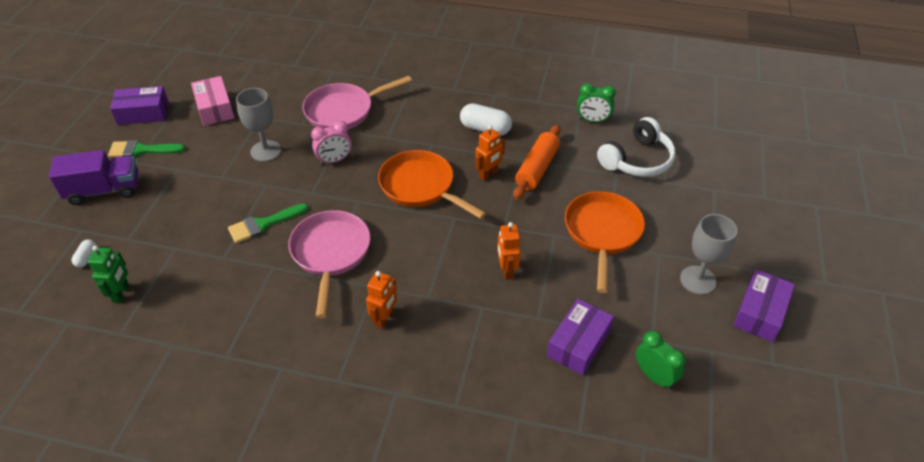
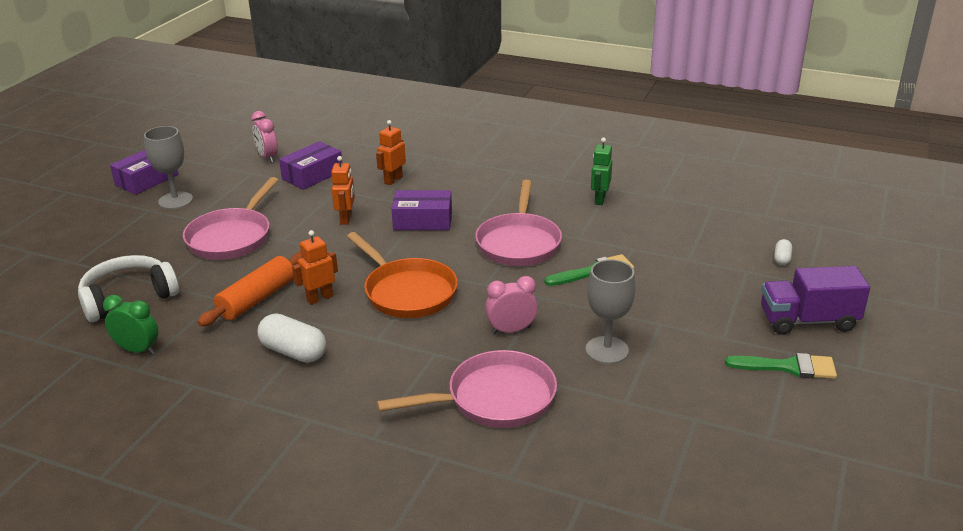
camera: 170 degrees left, 15 degrees down
(121, 293) = (726, 230): green robot -> green robot (599, 199)
(143, 113) = (821, 426): purple box -> purple box (423, 220)
(215, 108) = (704, 423): pink box -> none
(384, 318) = (471, 198): orange robot -> orange robot (393, 180)
(602, 233) = (232, 237): orange pan -> pink pan
(654, 376) = (267, 157): green clock -> pink clock

